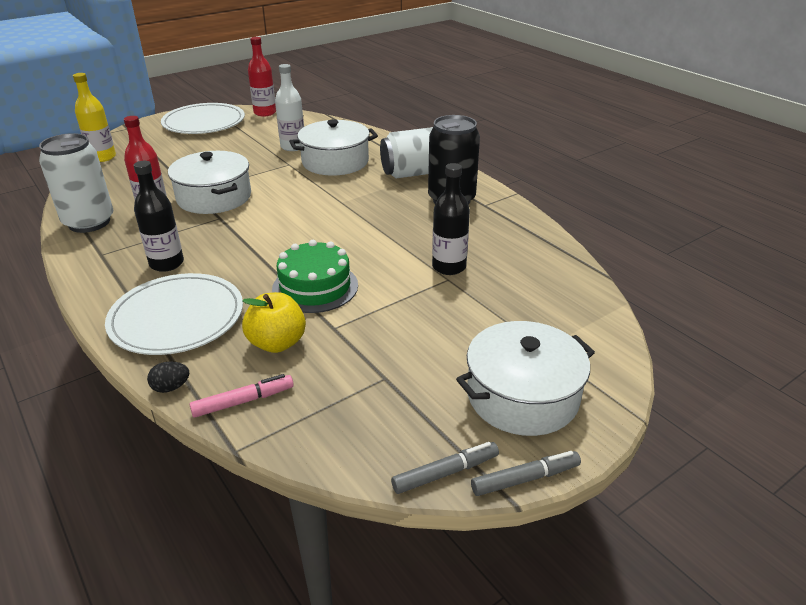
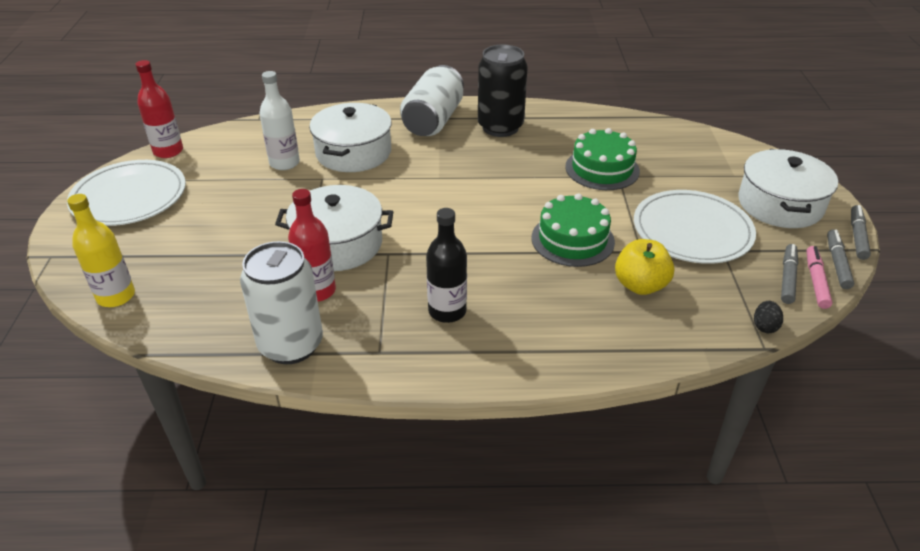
camera: 55 degrees left, 5 degrees up
(171, 387) = (661, 360): black egg -> black egg (764, 326)
(177, 318) = (554, 330): white plate -> white plate (692, 230)
(243, 401) = (706, 326): pink marker -> pink marker (816, 281)
(376, 438) = (787, 278): none -> grey marker
(449, 267) = (602, 169): black bottle -> green cake

